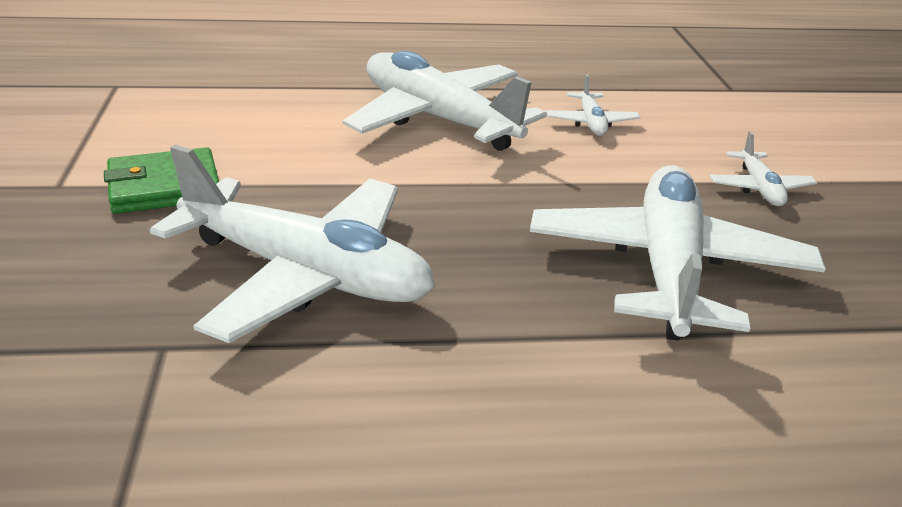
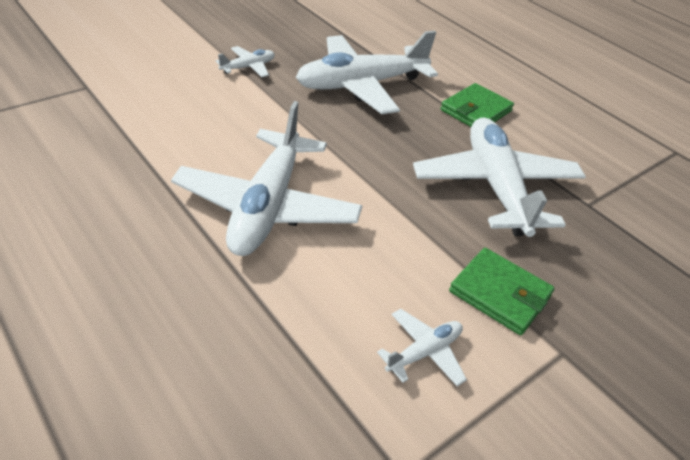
camera: 125 degrees left, 10 degrees up
(510, 366) = (476, 111): none -> green wallet
(591, 122) = (208, 135): white plane -> white plane (424, 352)

